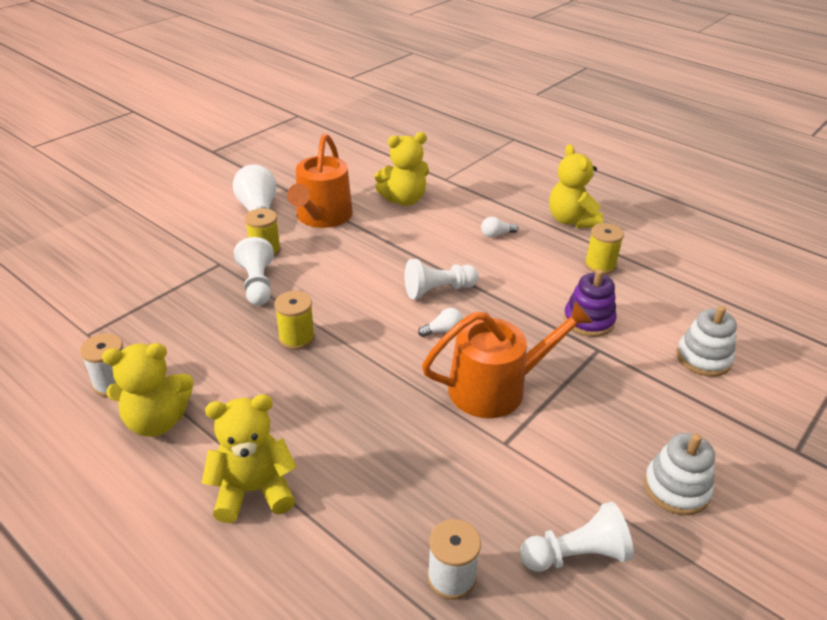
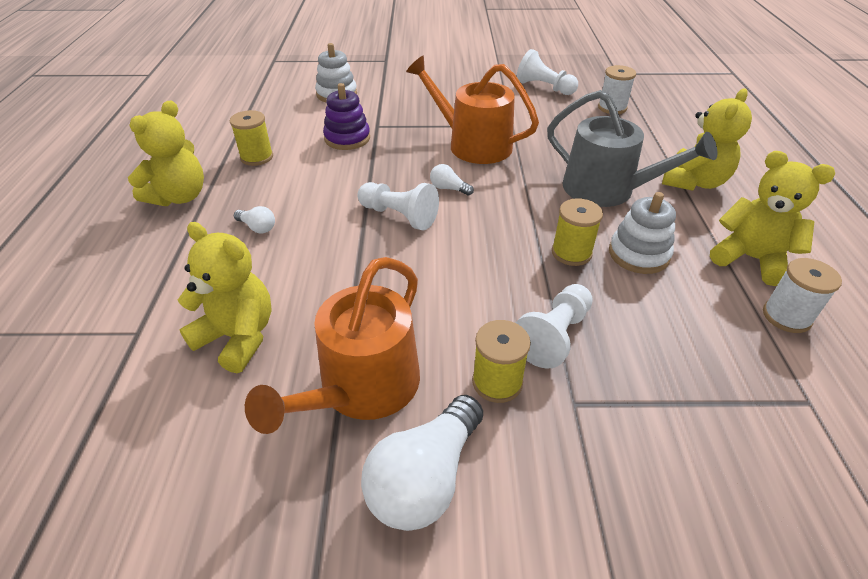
camera: 130 degrees left, 5 degrees up
(253, 490) = (694, 182): yellow teddy bear -> yellow teddy bear turned 90 degrees counterclockwise
(322, 217) = (362, 388): orange watering can -> orange watering can turned 150 degrees clockwise
(326, 417) = (606, 190): none -> grey watering can
(676, 488) = (462, 78): white stacking toy -> white stacking toy (638, 254)

